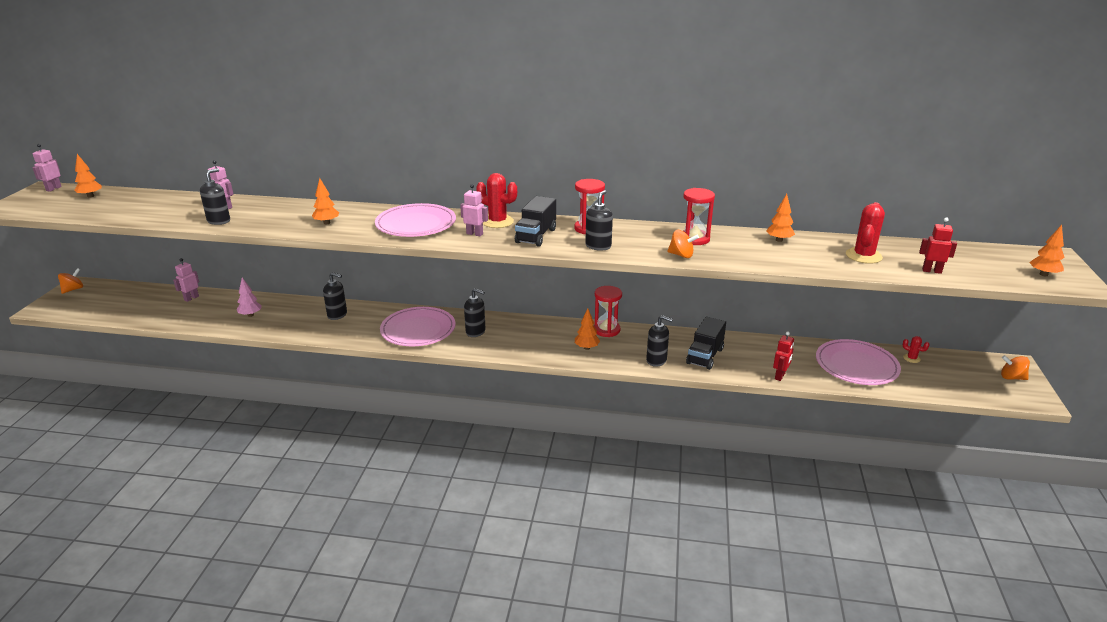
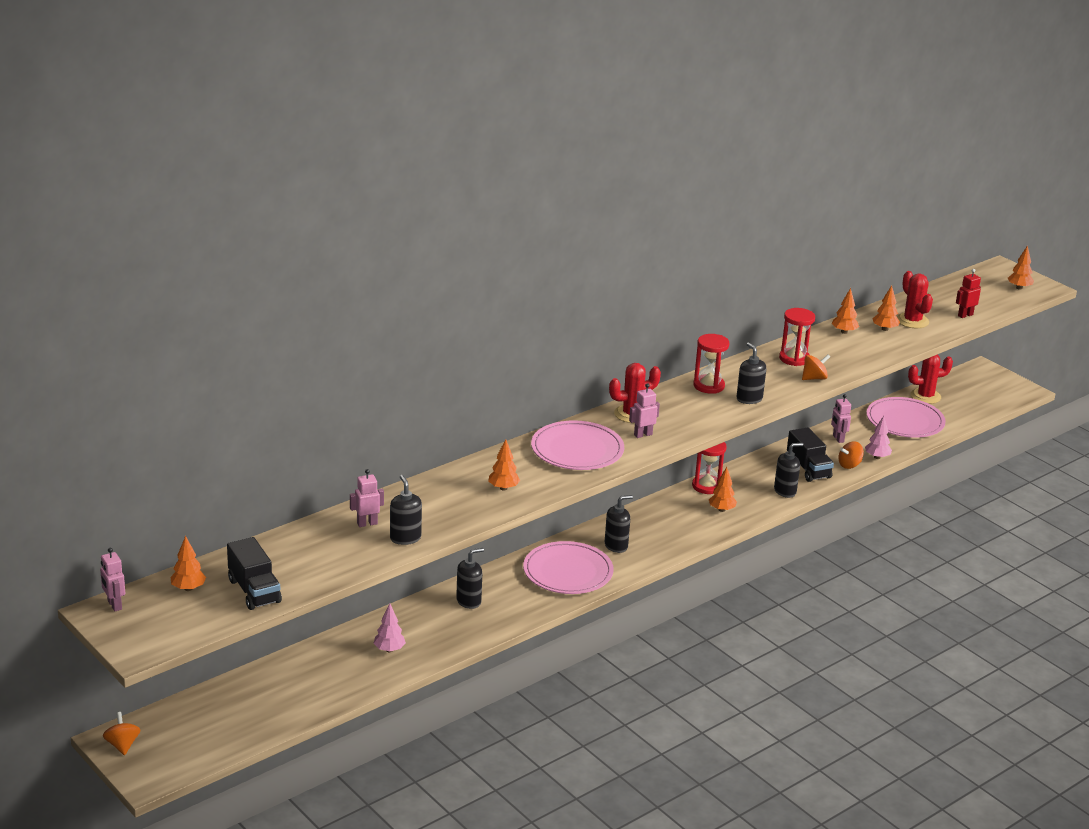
camera: 50 degrees left, 0 degrees up
(191, 298) = (285, 672): pink robot -> pink robot (838, 439)
(536, 236) = (689, 412): black truck -> black truck (254, 591)
(780, 376) = (877, 457): red robot -> pink tree
(822, 251) = (884, 329): none -> orange tree
(911, 358) = (925, 396): red cactus -> red cactus, size x1.95
(1012, 377) = (994, 380): orange spinning top -> orange spinning top (849, 465)

